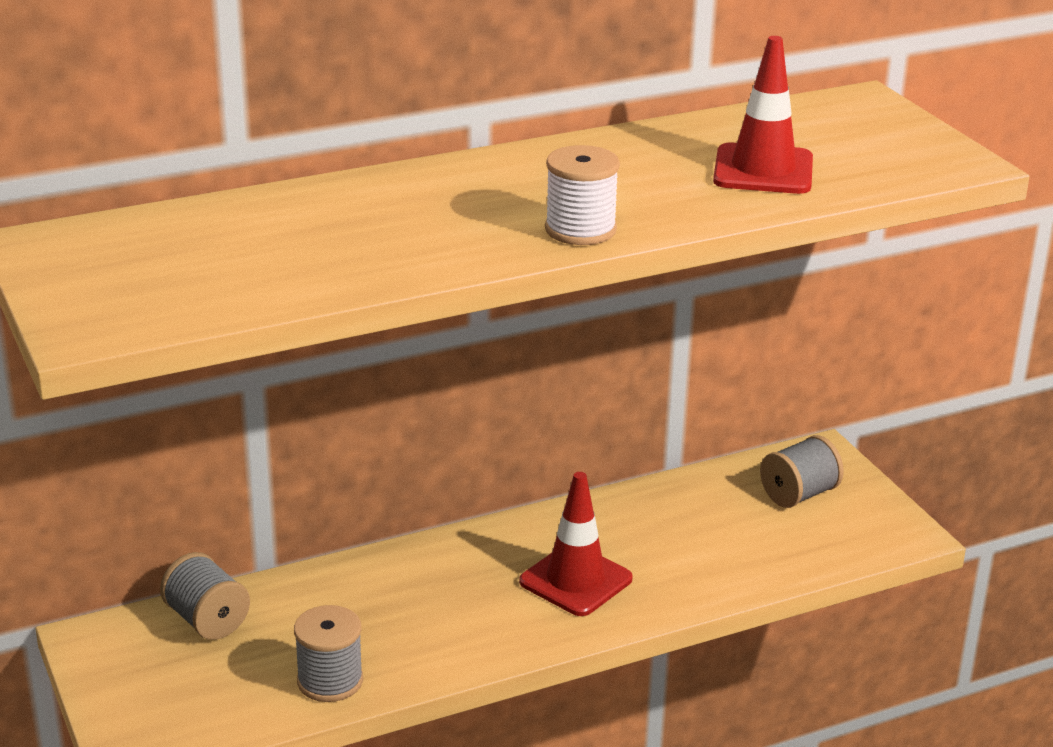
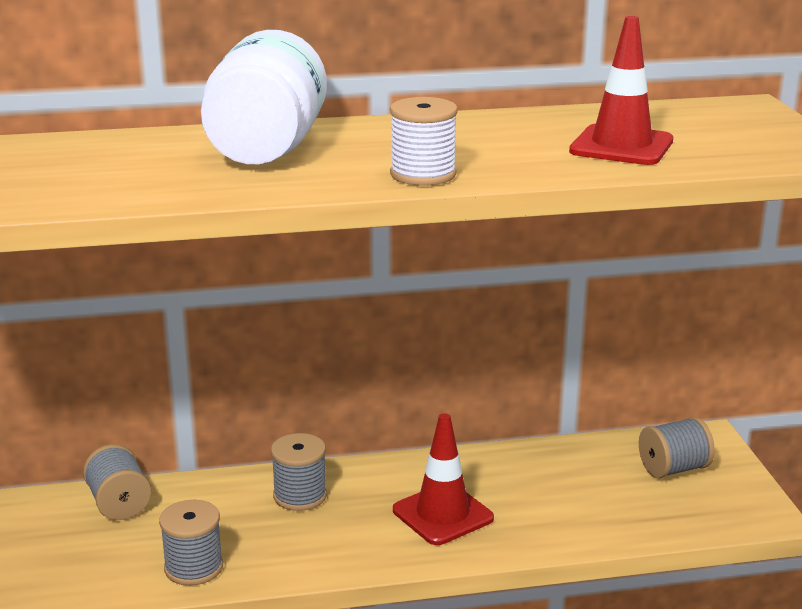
camera: 15 degrees right, 5 degrees down
(389, 209) = (267, 149): none -> white jar
(410, 581) = (300, 496): none -> grey spool

